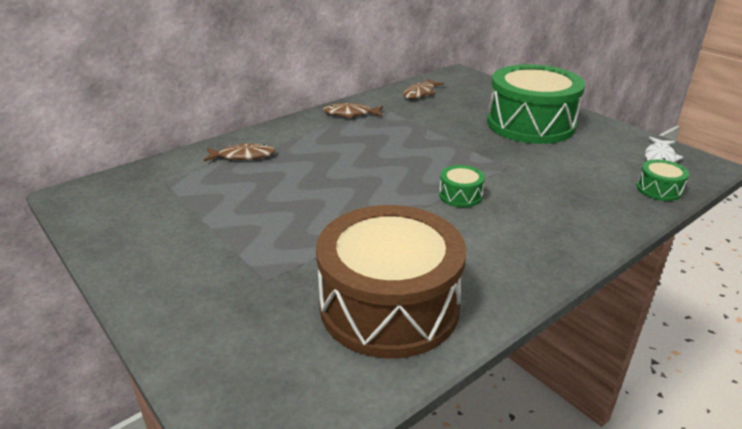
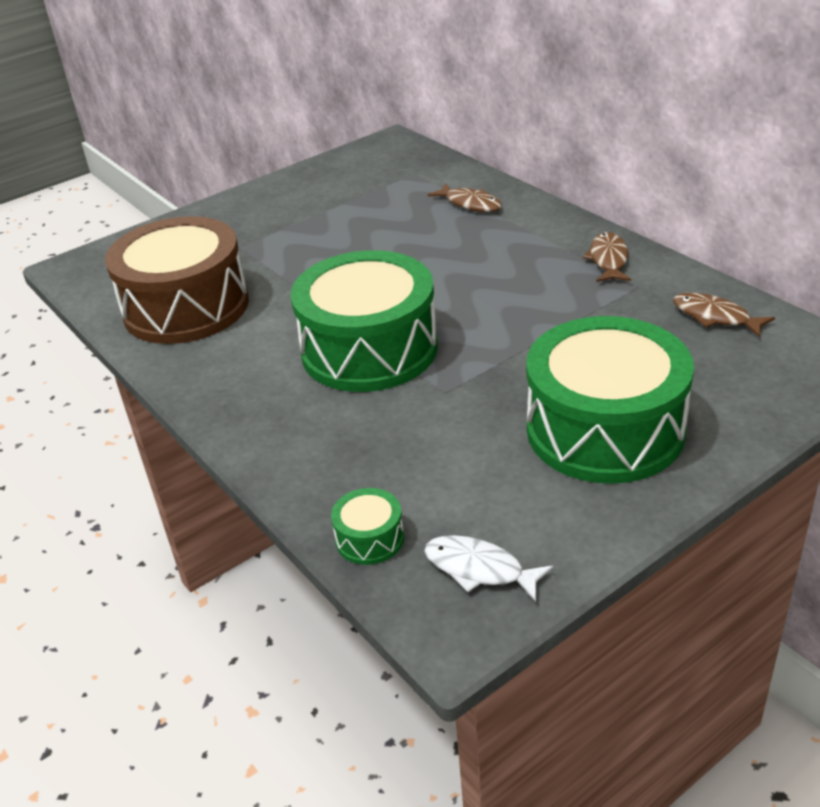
camera: 95 degrees right, 5 degrees up
(243, 156) = (470, 204): brown fish -> brown fish turned 45 degrees counterclockwise
(460, 195) = (369, 349): green drum -> green drum, size x2.49

